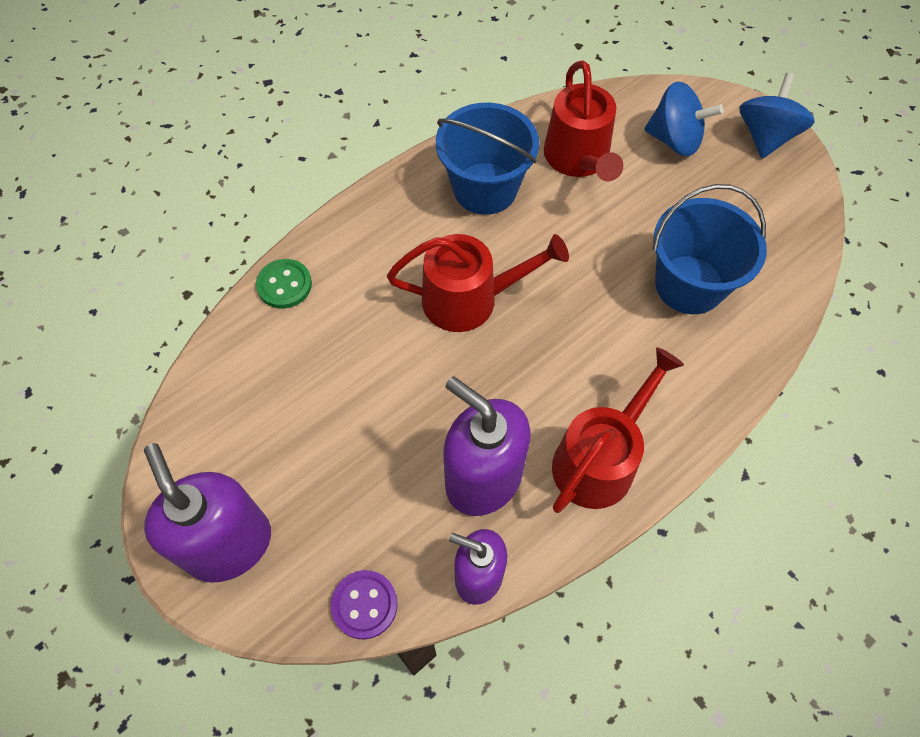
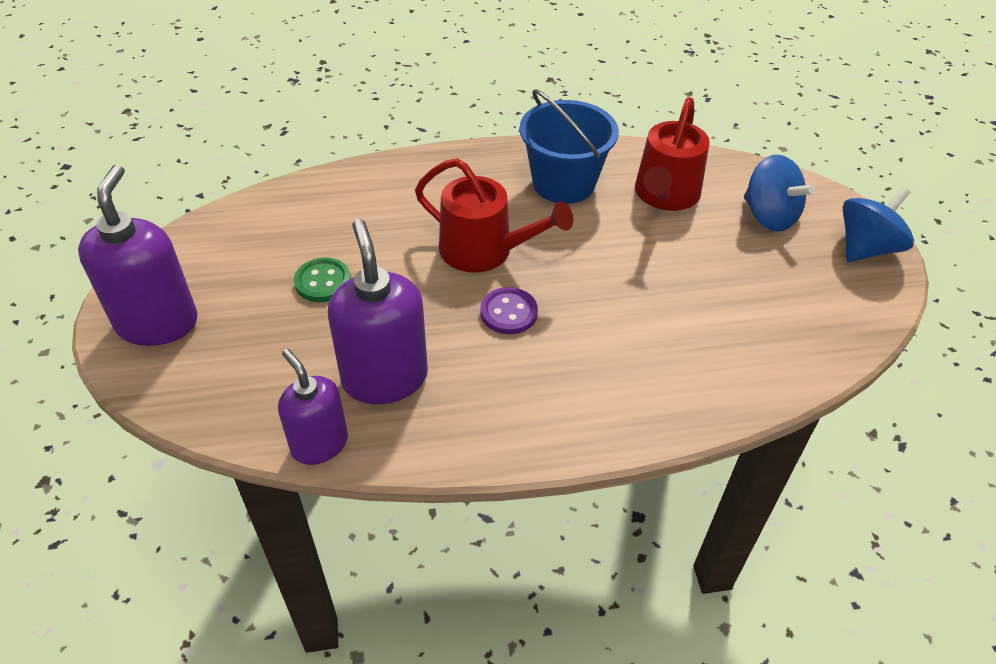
camera: 30 degrees right, 15 degrees down
(284, 285) = (348, 180): green button -> green button (323, 282)
(364, 605) = (214, 415): purple button -> purple button (508, 312)
(599, 459) = (496, 415): red watering can -> none
(689, 284) = (693, 326): blue bucket -> none

